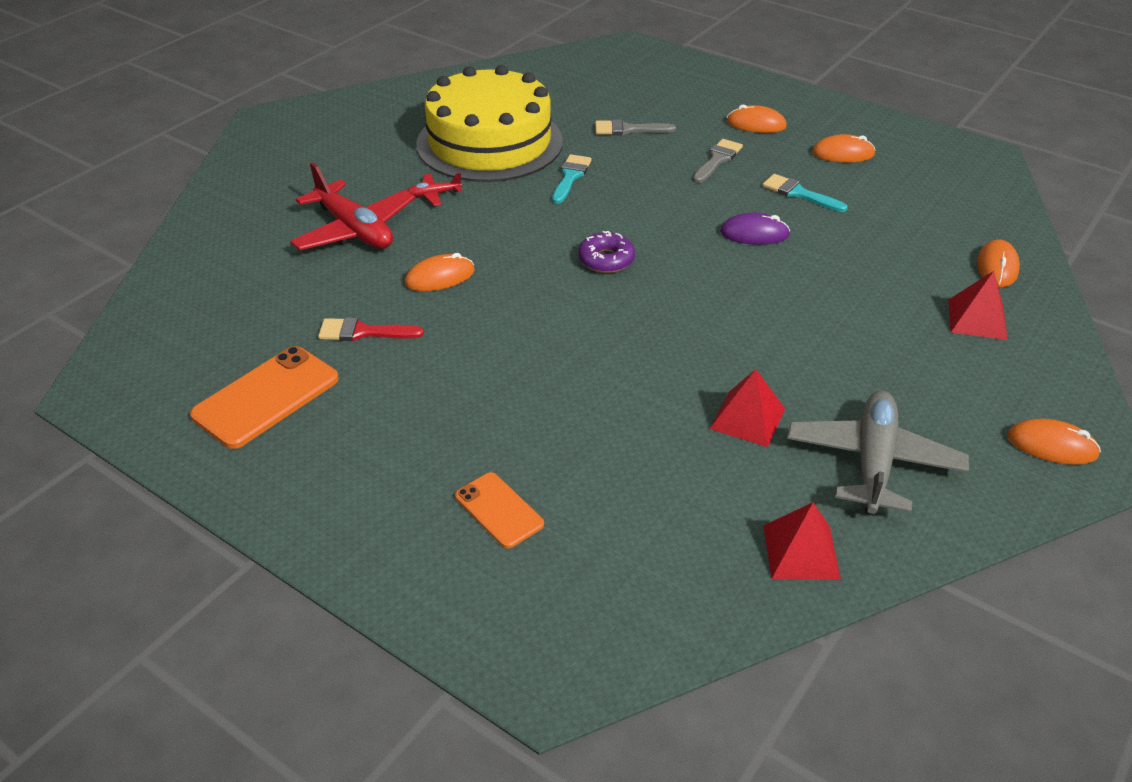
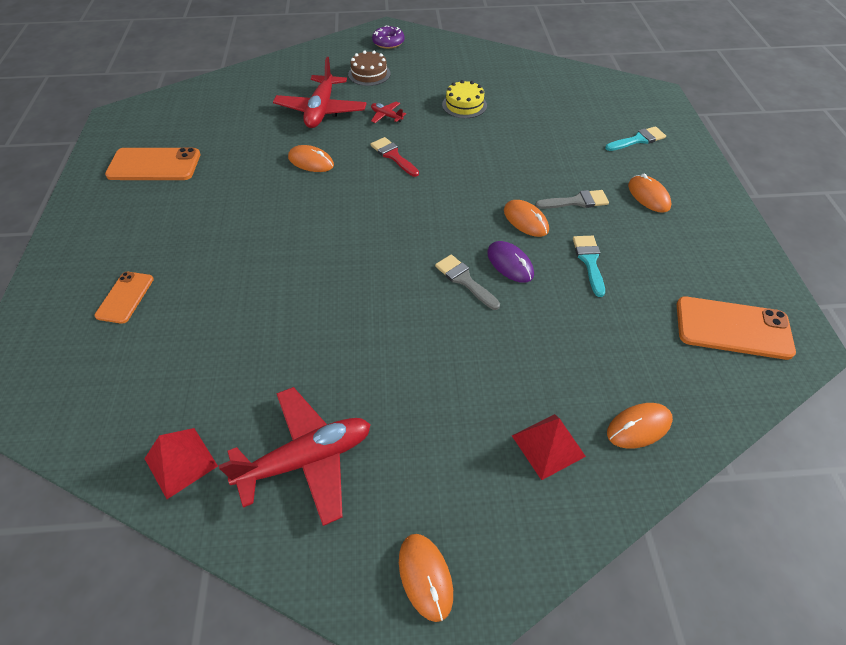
camera: 50 degrees right, 10 degrees up
(337, 169) = (369, 74): none -> brown cake
(363, 332) = (235, 164): red brush -> red brush (393, 156)
(489, 143) = (464, 105): yellow cake -> yellow cake, size x0.41
(570, 177) = (470, 152): turquoise brush -> turquoise brush (638, 140)
(606, 260) = (400, 213): purple donut -> purple donut (388, 42)
(628, 129) = (556, 146): grey brush -> grey brush (464, 280)
(747, 418) = (297, 365): red pyramid -> none
(843, 153) = (675, 258): orange mouse -> orange mouse (525, 220)
(873, 462) = (306, 459): grey plane -> red plane
(942, 173) = (733, 328): none -> orange phone

